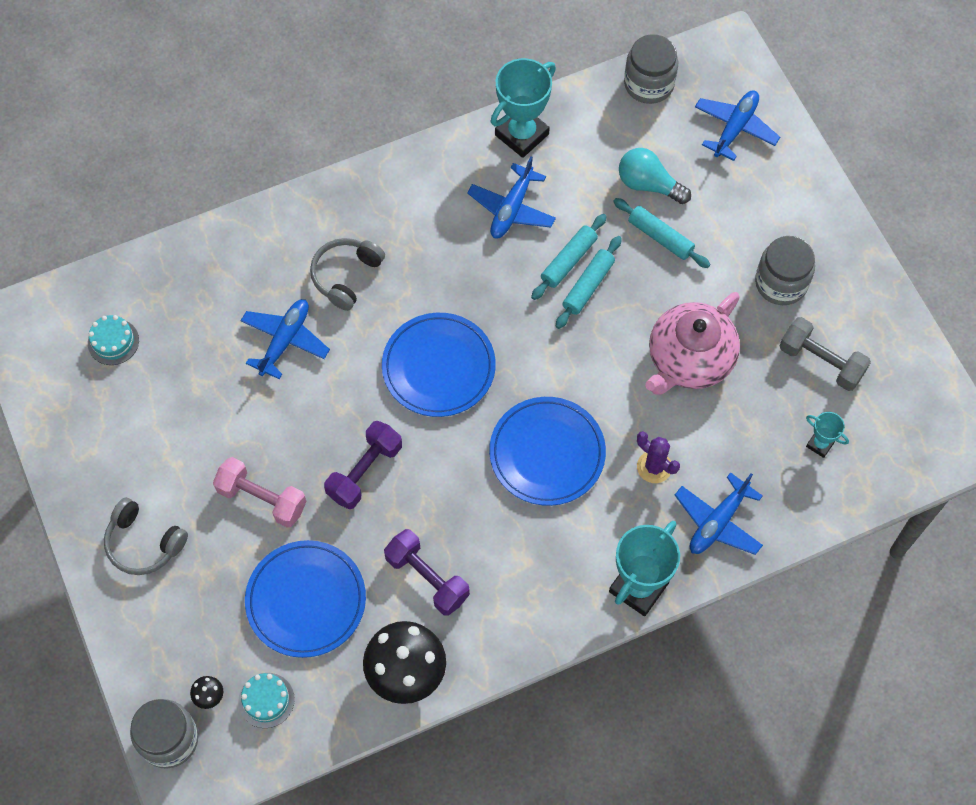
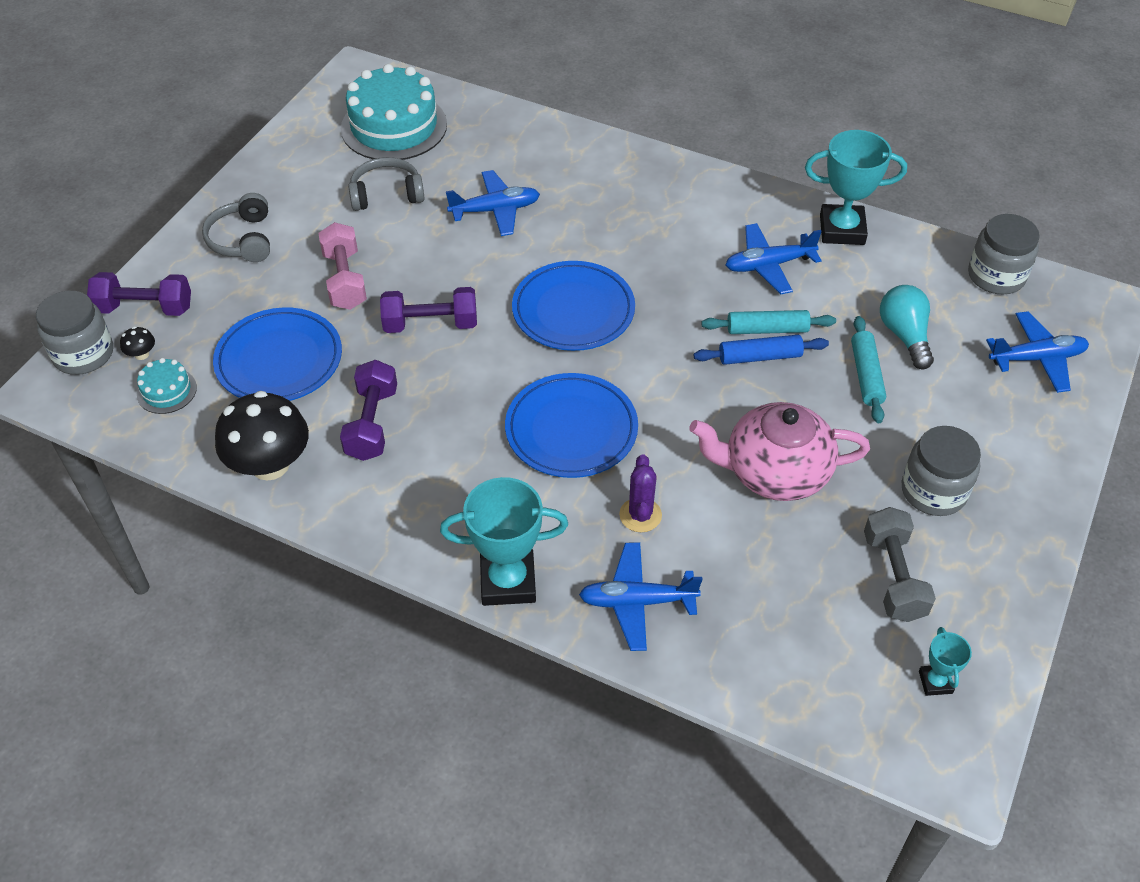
camera: 50 degrees right, 15 degrees down
(113, 342) = (394, 126): turquoise cake -> turquoise cake, size x2.17
(157, 664) = (145, 308): none -> purple dumbbell
(346, 276) = (590, 209): grey headphones -> grey headphones (386, 194)
(588, 286) = (759, 357): turquoise rolling pin -> blue rolling pin
(820, 444) = (807, 634): turquoise trophy -> turquoise trophy (935, 682)

